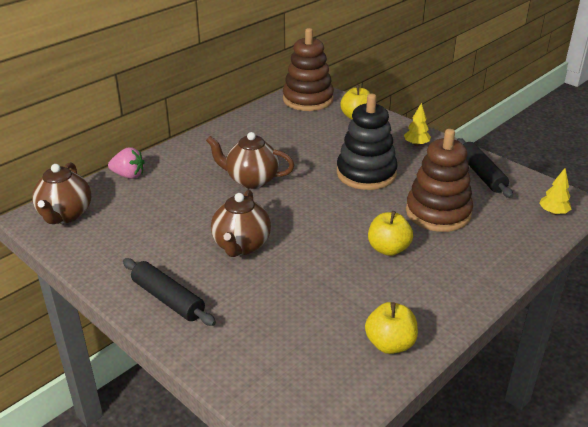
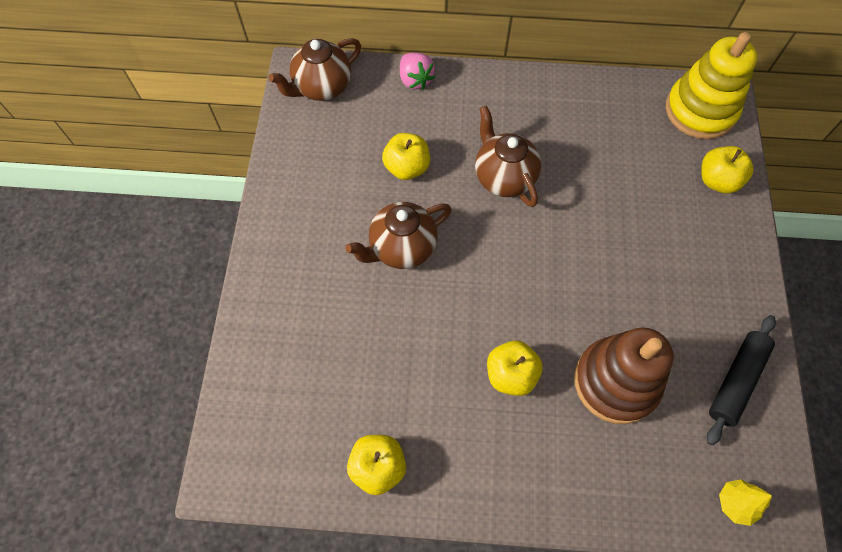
camera: 50 degrees right, 30 degrees up
(168, 299) = (289, 250): black rolling pin -> none
(186, 212) = (407, 168): none -> yellow apple
(308, 99) = (700, 110): brown stacking toy -> yellow stacking toy
(366, 174) = (617, 267): black stacking toy -> none
(416, 144) = (726, 276): yellow tree -> none

